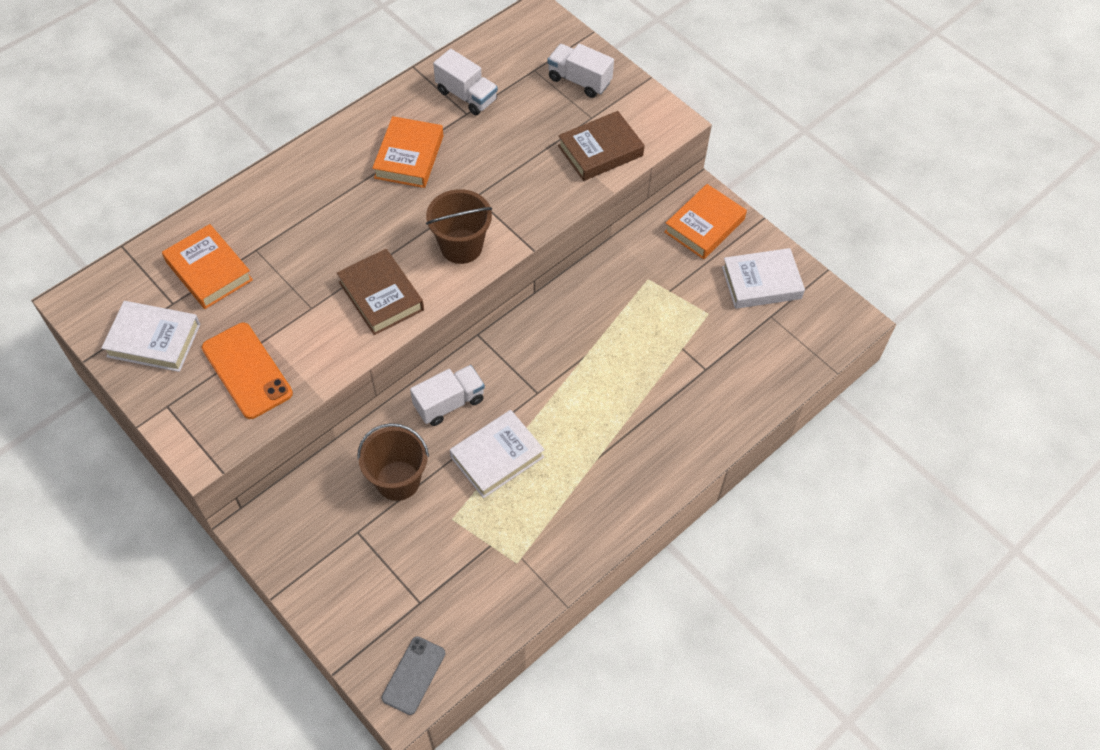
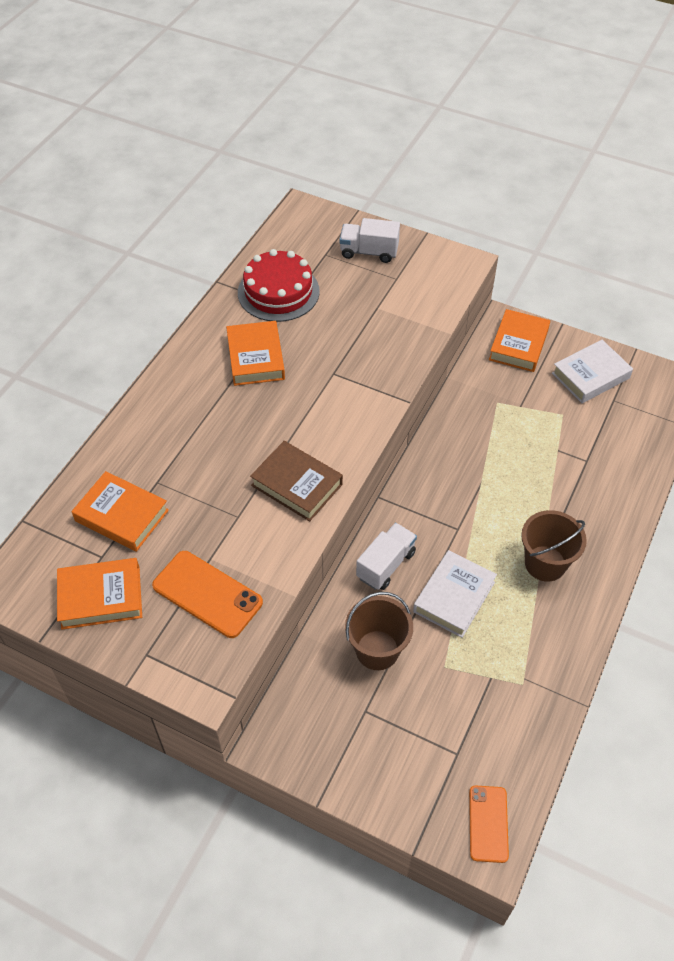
camera: 20 degrees left, 5 degrees down
(154, 340) = (101, 597): white book -> orange book
(413, 675) = (488, 823): grey phone -> orange phone
(461, 246) = (345, 419): brown bucket -> brown bucket (545, 563)
(466, 96) = (278, 292): white truck -> red cake
(600, 151) = (419, 303): brown book -> none

